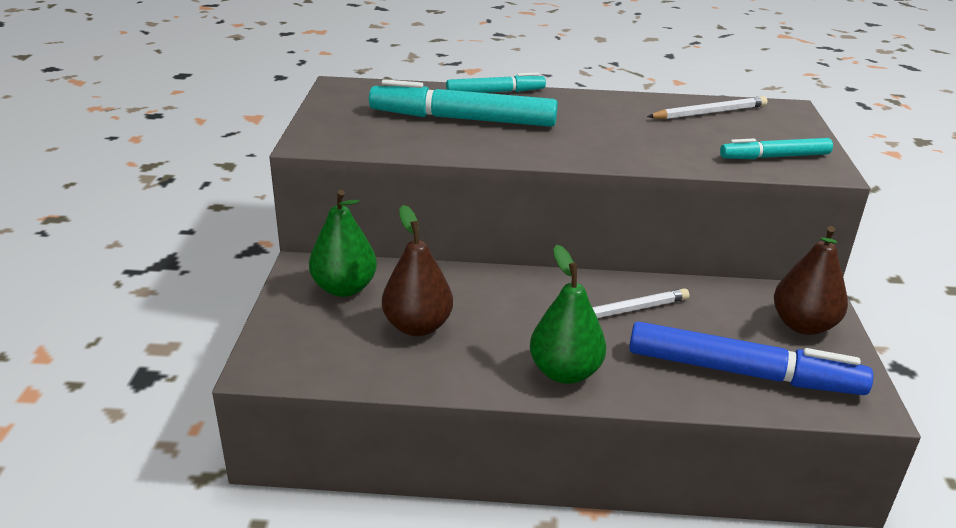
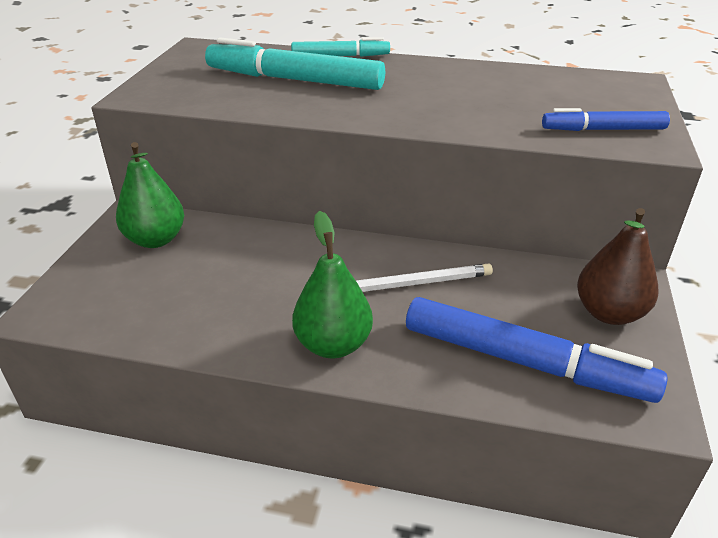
camera: 10 degrees right, 5 degrees up
(417, 326) = (207, 283): brown pear -> none
(709, 113) = (549, 82): white pencil -> none
(774, 157) = (603, 130): turquoise marker -> blue marker

